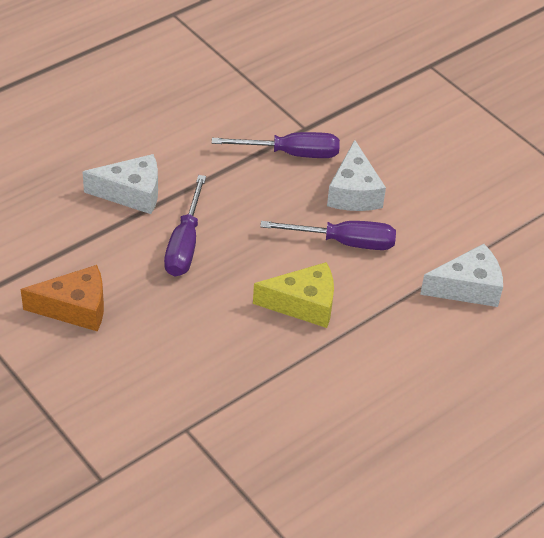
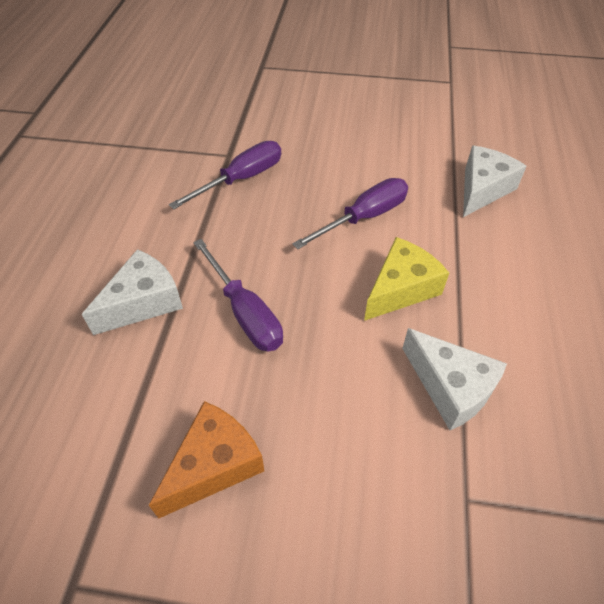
camera: 40 degrees left, 5 degrees up
(353, 192) = (322, 177): white cheese -> white cheese (450, 388)

